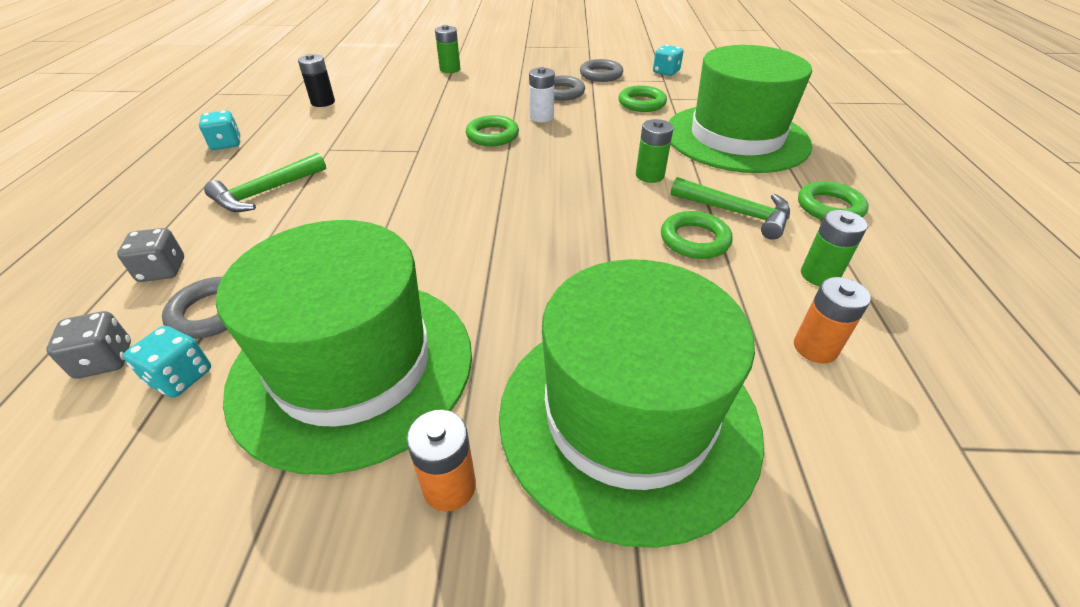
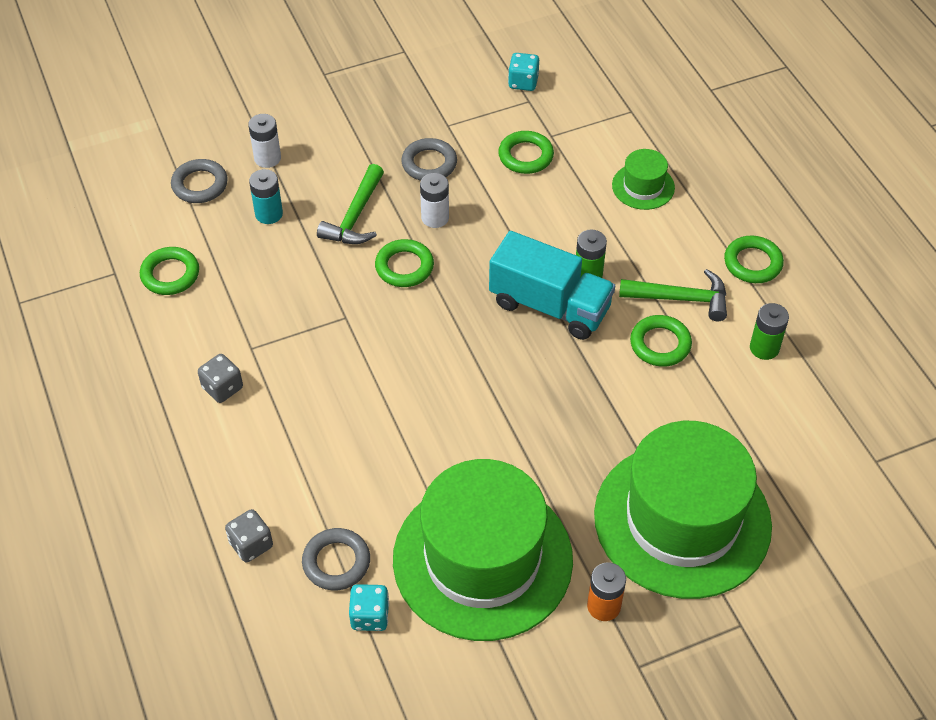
camera: 25 degrees left, 10 degrees up
(105, 360) = (300, 629): grey dice -> grey dice (222, 388)
(226, 144) = (133, 380): turquoise dice -> none
(265, 192) = (248, 429): green hammer -> green hammer (355, 217)
(323, 102) = (170, 274): black battery -> green ring
(422, 91) = (269, 214): none -> turquoise battery
(450, 69) = (267, 158): green battery -> white battery
(598, 186) = (549, 306): none -> turquoise truck
(601, 75) = (453, 112): grey ring -> grey ring (200, 185)
(736, 137) = (643, 186): green hat -> green hat, size x0.42
(815, 348) = (778, 419): orange battery -> none

